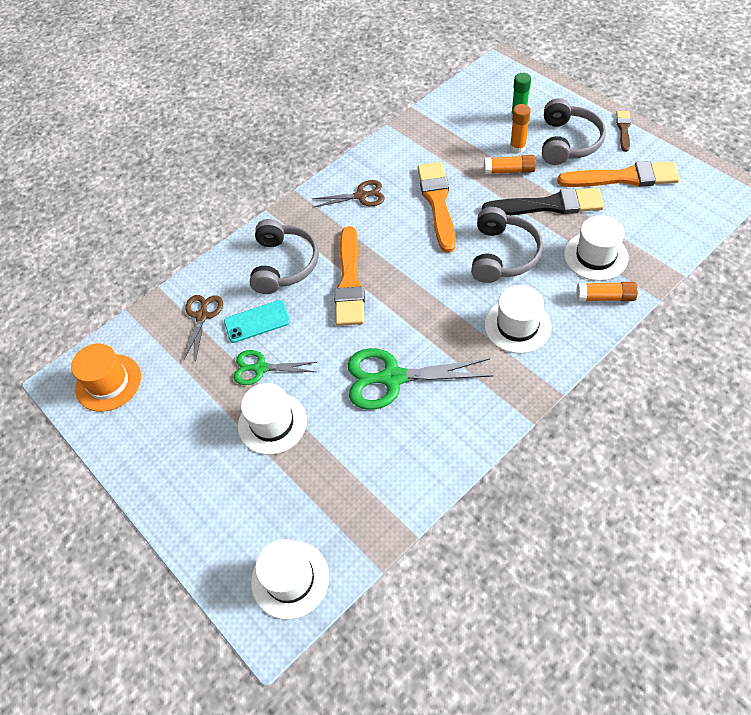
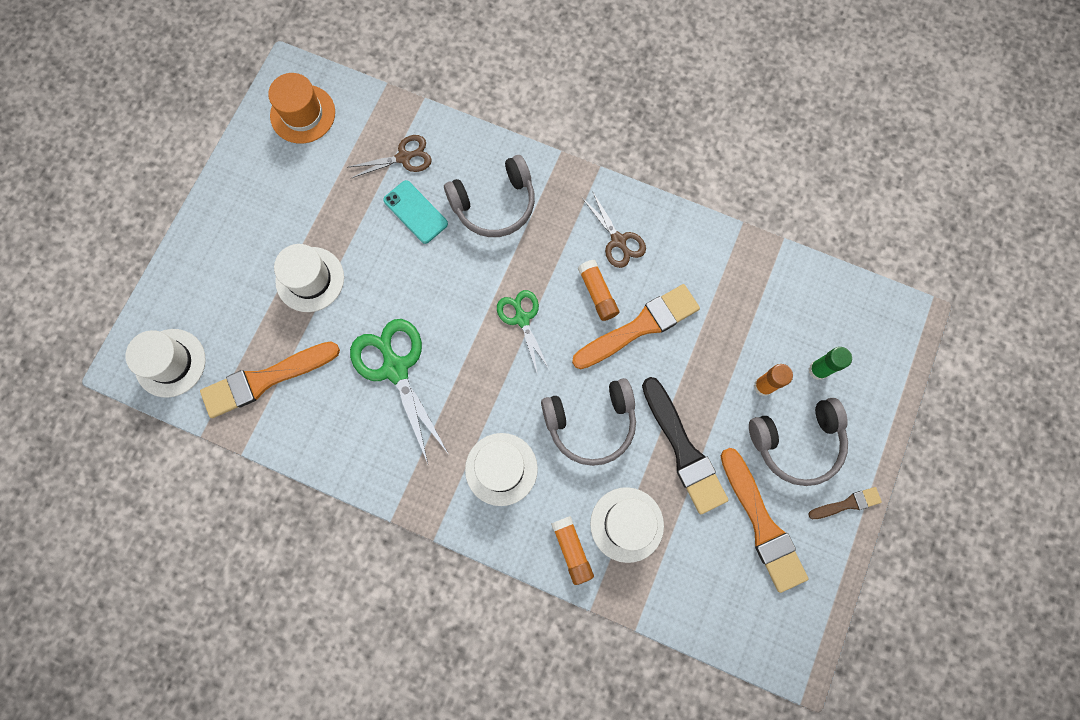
camera: 60 degrees right, 20 degrees up
(260, 368) = (364, 240): green scissors -> green scissors (522, 318)
(349, 281) = (497, 279): orange brush -> orange brush (265, 379)
(509, 171) = (721, 388): orange glue stick -> orange glue stick (597, 293)

